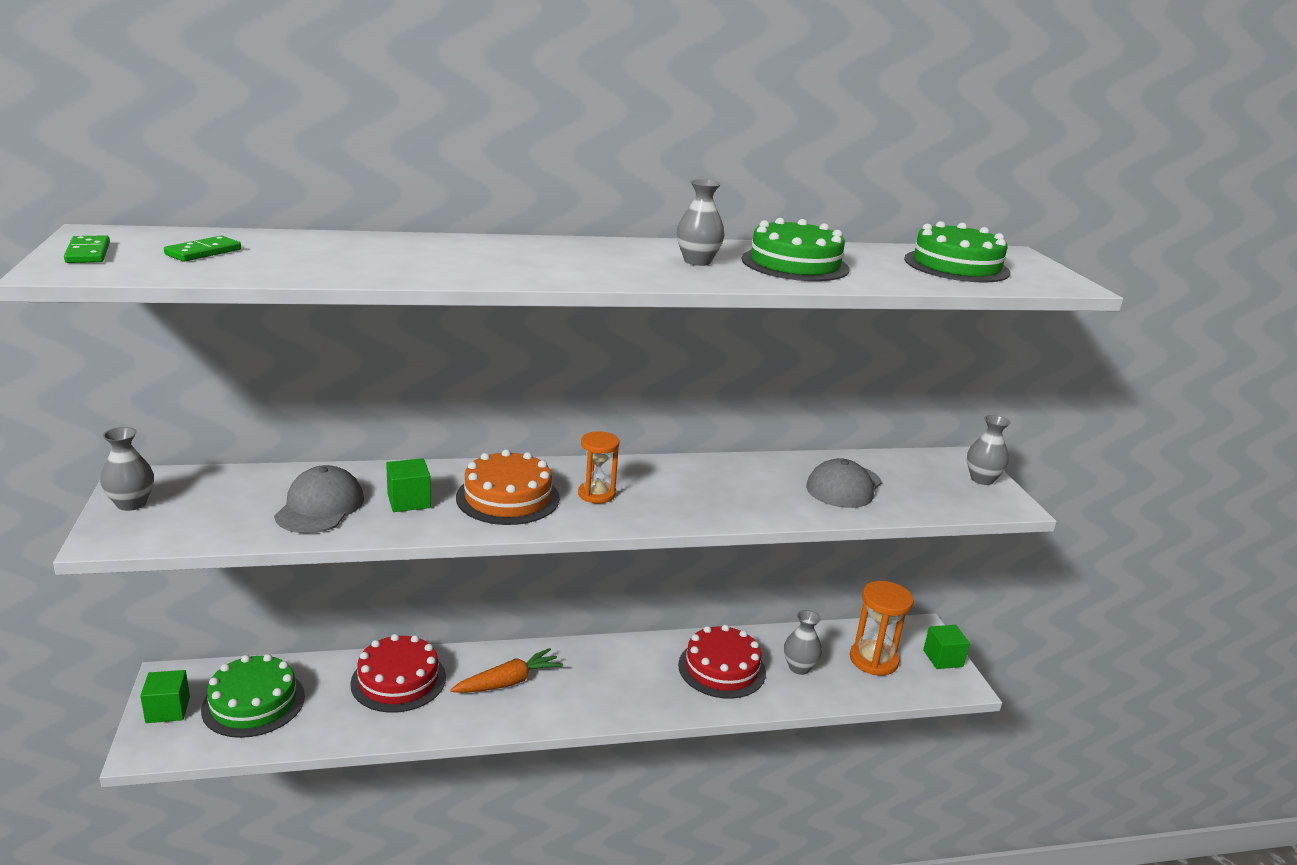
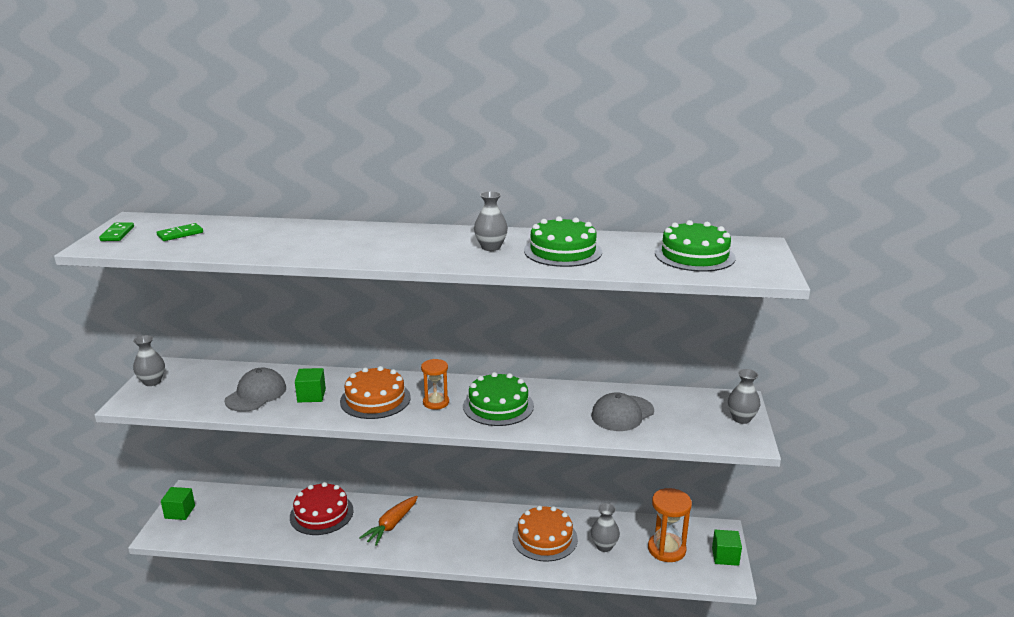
camera: 20 degrees right, 0 degrees up
(253, 703) = (229, 515): green cake -> green cake (498, 406)
(508, 682) = (391, 525): orange carrot -> orange carrot turned 135 degrees clockwise
(722, 668) = (545, 538): red cake -> orange cake

